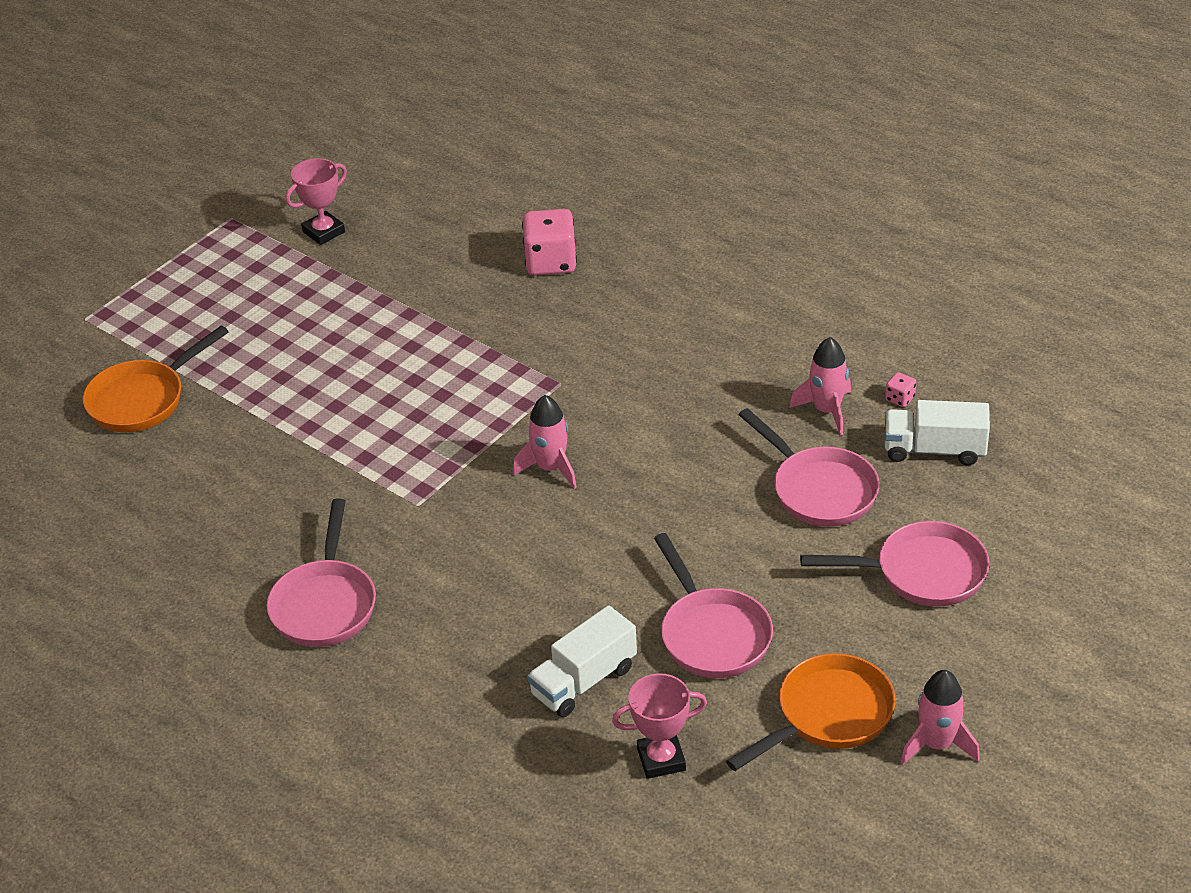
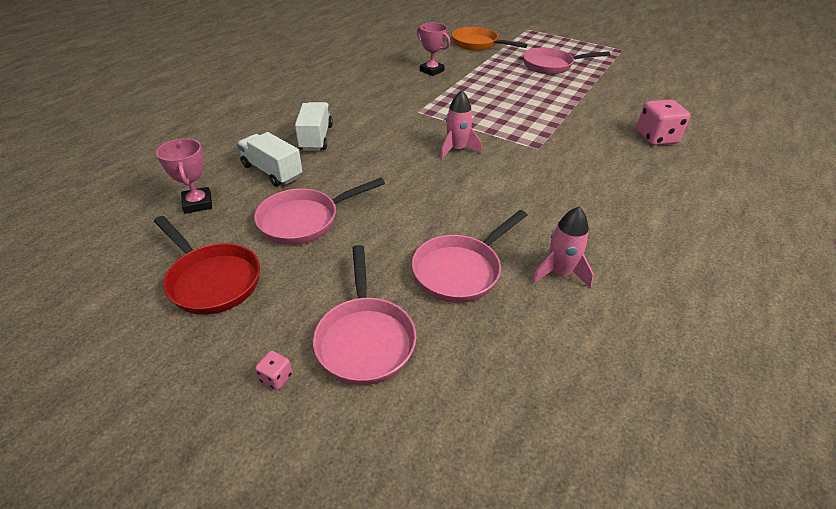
camera: 80 degrees right, 0 degrees up
(323, 232) = (629, 71): pink trophy -> pink trophy (432, 71)
(325, 604) = (342, 94): pink pan -> pink pan (551, 65)
(828, 715) = (212, 280): orange pan -> red pan
(900, 399) = (595, 322): pink dice -> pink dice (276, 377)
(934, 450) = (531, 348): white truck -> white truck (316, 138)
(937, 744) = (159, 349): pink rocket -> none

